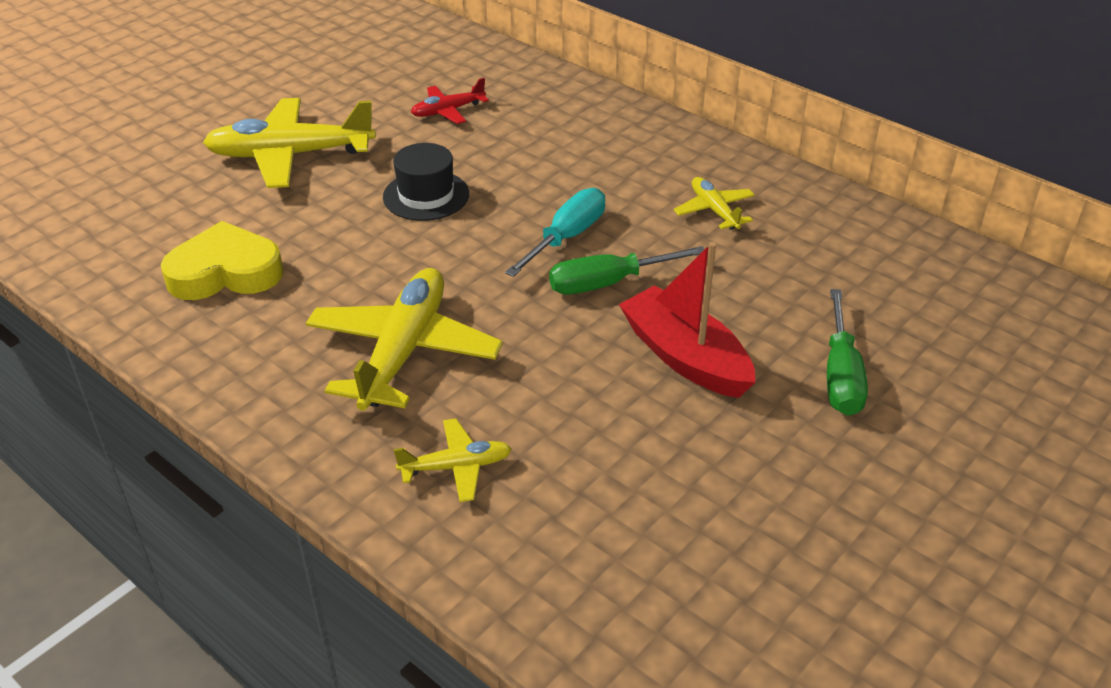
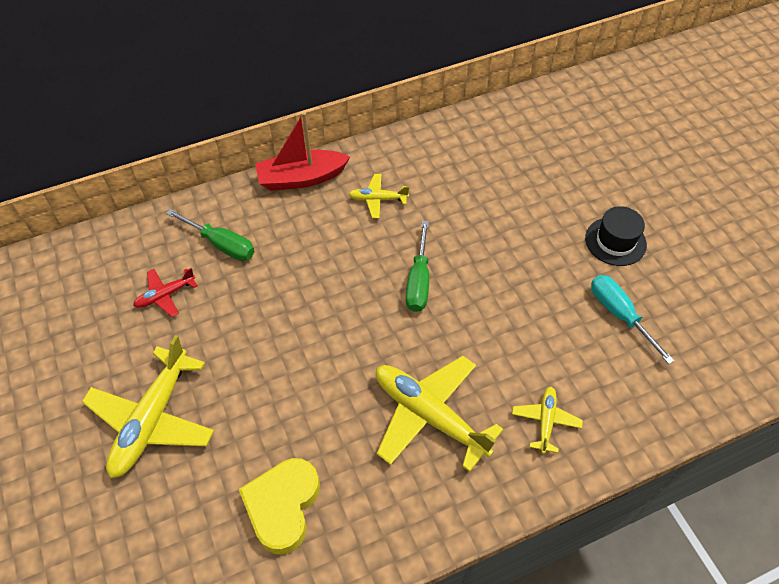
camera: 65 degrees left, 15 degrees up
(426, 195) = (265, 346): black hat -> black hat (615, 241)
(447, 111) = (165, 295): red plane -> red plane turned 60 degrees clockwise
(566, 238) = (361, 284): turquoise screwdriver -> turquoise screwdriver (620, 315)
(685, 357) = (502, 273): red boat -> red boat (301, 178)
(840, 375) = (547, 213): green screwdriver -> green screwdriver (221, 244)

